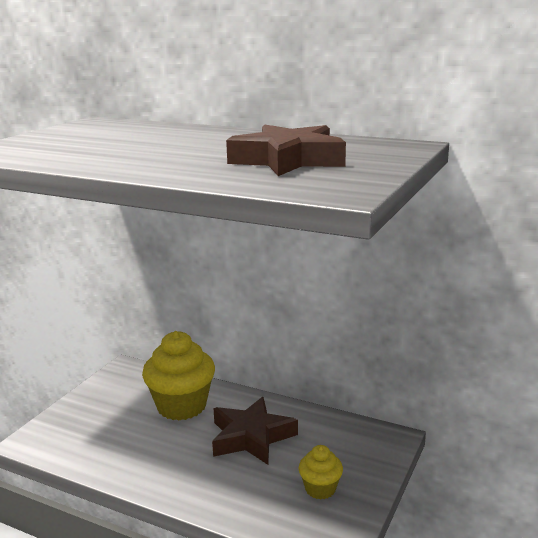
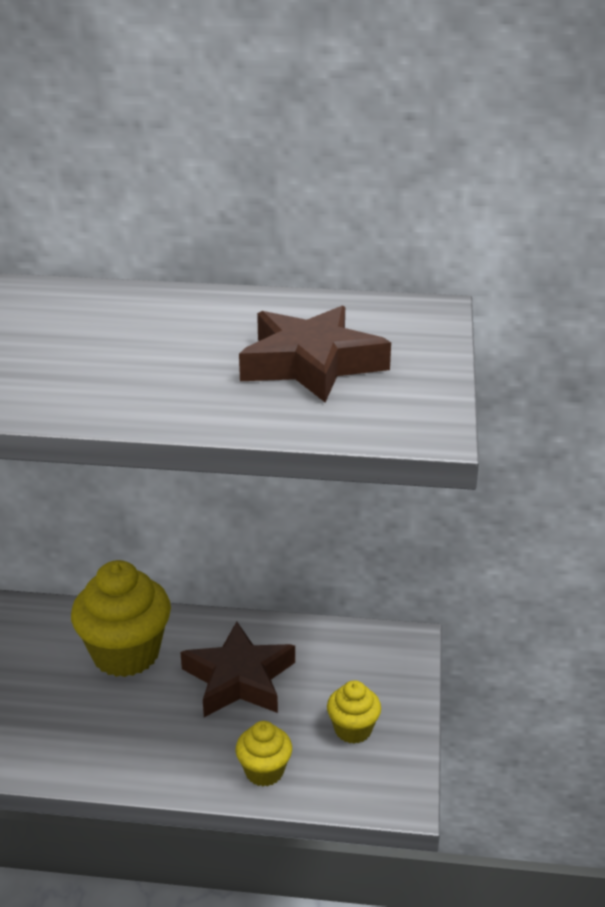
camera: 20 degrees left, 10 degrees up
(238, 502) = (264, 771): none -> yellow cupcake

